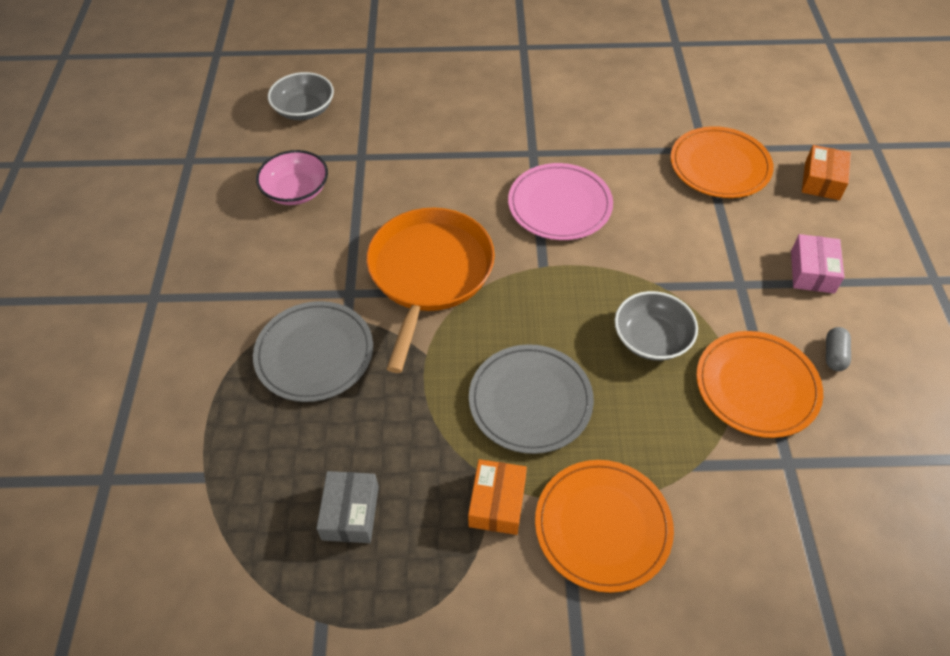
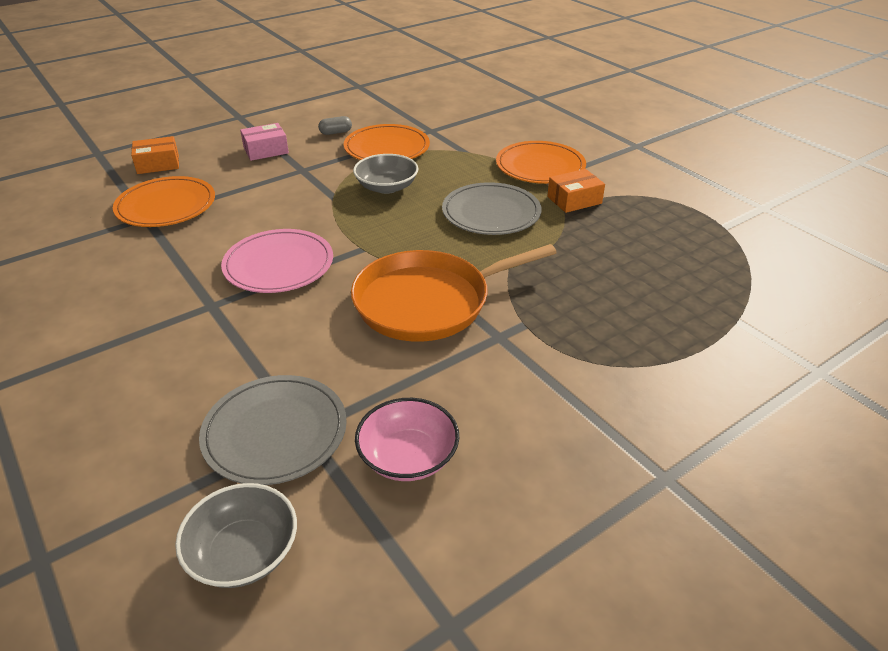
camera: 125 degrees left, 15 degrees down
(314, 354) = (578, 323): grey plate -> grey plate (275, 432)
(350, 513) = (658, 246): grey box -> none

